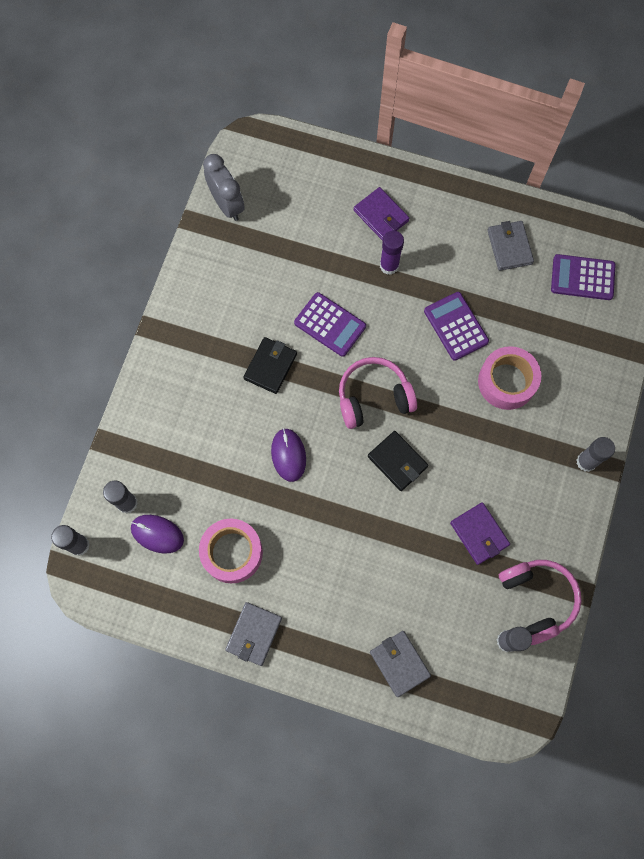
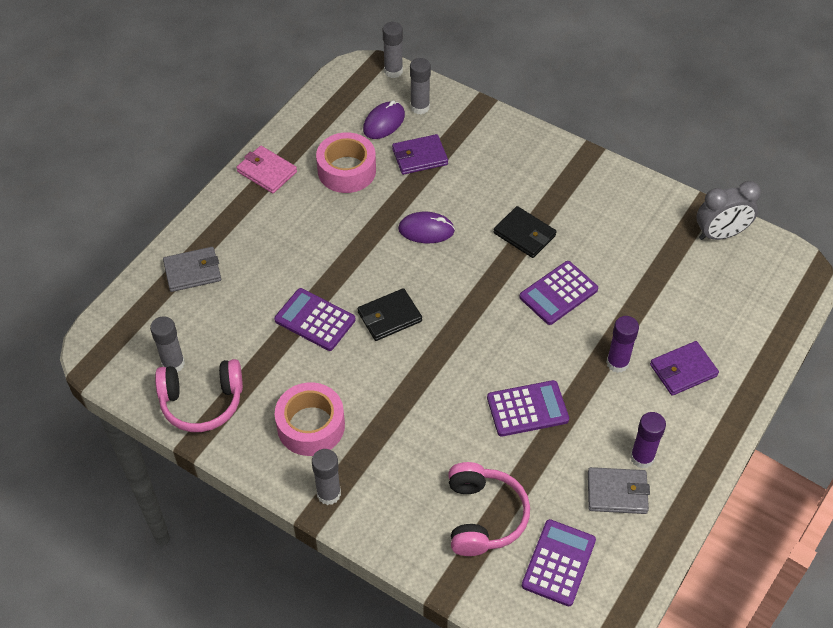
camera: 105 degrees right, 20 degrees down
(254, 634) = (267, 172): grey wallet -> pink wallet
(374, 397) = (465, 313): pink headphones -> pink headphones (483, 516)
(420, 527) = (315, 320): none -> purple calculator
(473, 234) = (642, 457): none -> purple glue stick
(479, 534) = (288, 368): purple wallet -> purple wallet (419, 157)
(506, 382) = (447, 441): pink tape -> pink tape (311, 426)

